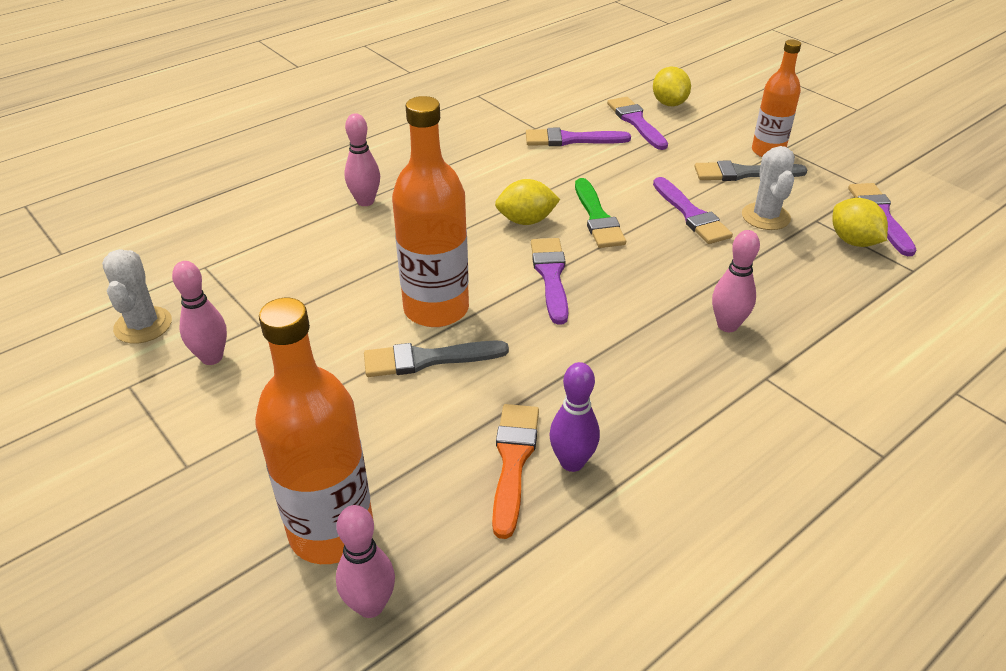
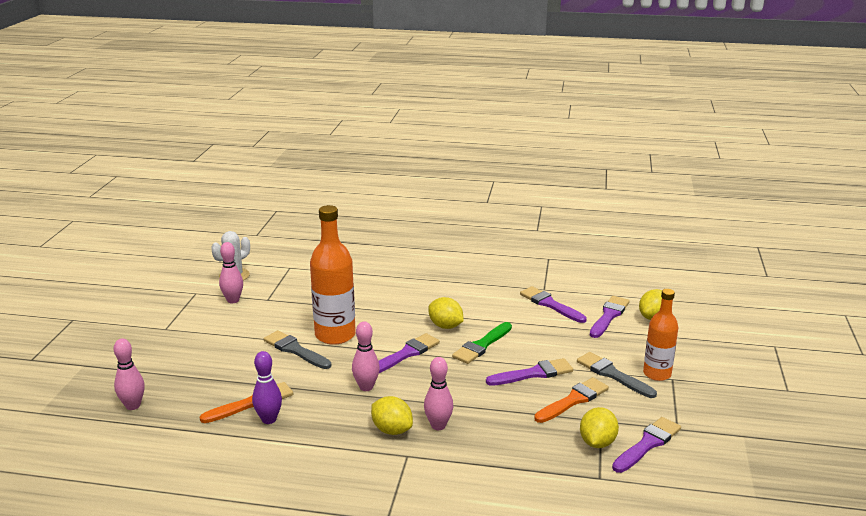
camera: 50 degrees right, 15 degrees down
(331, 531) = (163, 378): orange bottle -> none
(365, 201) = (394, 277): pink bowling pin -> pink bowling pin (366, 387)
(691, 215) = (533, 373): purple brush -> purple brush turned 135 degrees counterclockwise
(703, 364) = (392, 430): none -> yellow lemon
(765, 217) = (573, 400): white cactus -> orange brush

